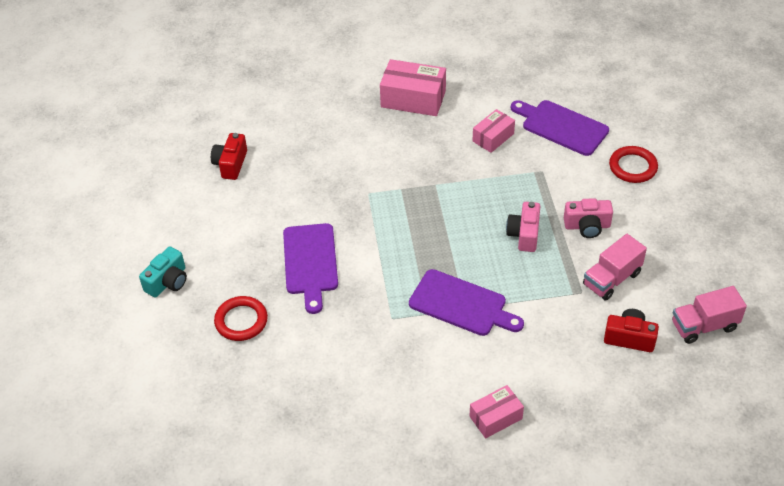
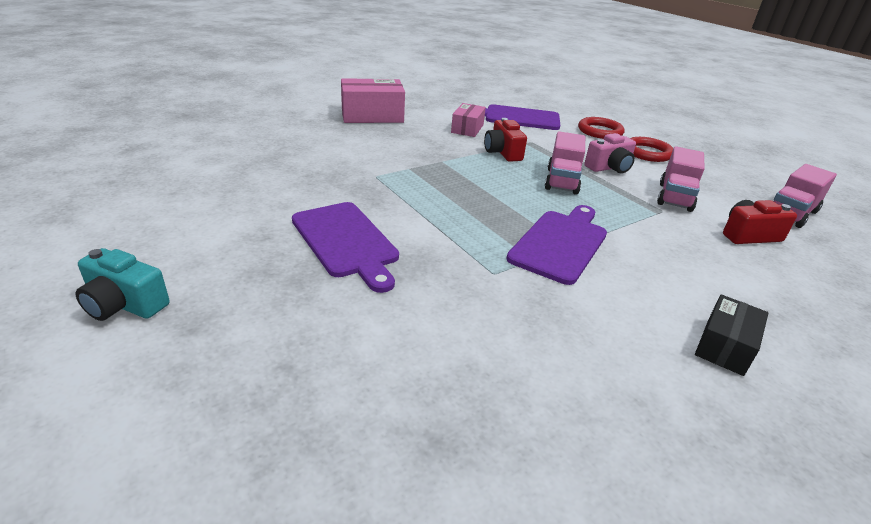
camera: 30 degrees left, 15 degrees down
(168, 282) = (124, 304): turquoise camera -> turquoise camera turned 105 degrees clockwise
(230, 164) = (188, 176): red camera -> red camera (502, 152)
(241, 321) = (277, 326): red ring -> red ring (647, 153)
(461, 304) = (560, 243): purple cutting board -> purple cutting board turned 60 degrees counterclockwise
(495, 417) = (724, 346): pink box -> black box
(524, 234) = (562, 181): pink camera -> pink truck

